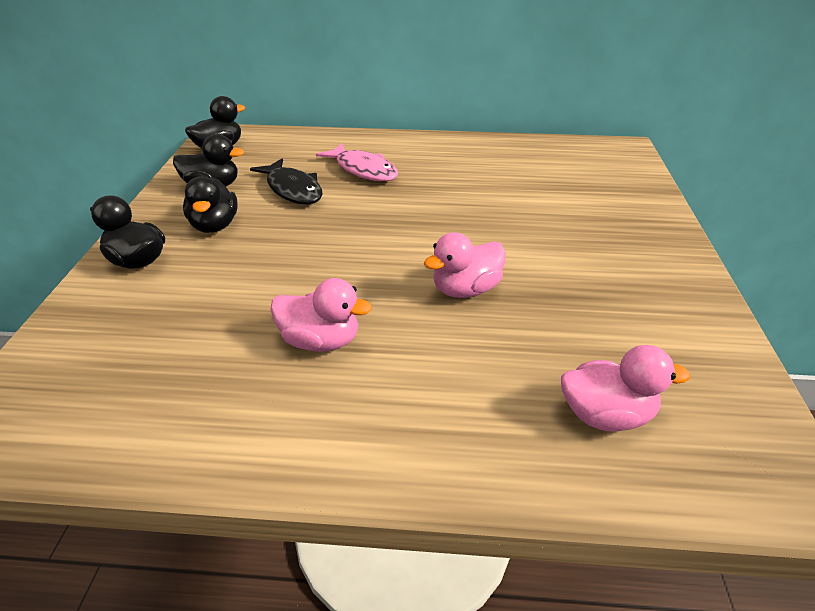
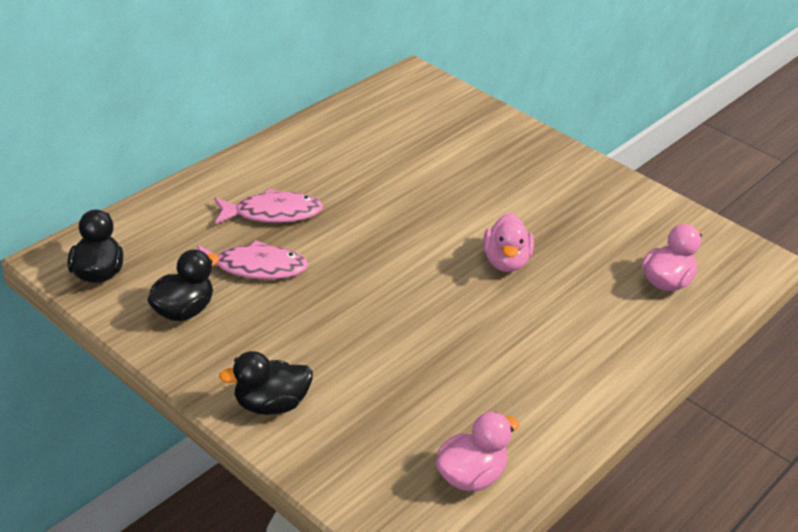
camera: 55 degrees left, 0 degrees up
(215, 225) = (264, 338): black duck -> none
(293, 189) = (255, 268): black fish -> pink fish
(321, 341) = (491, 353): pink duck -> pink duck (471, 476)

